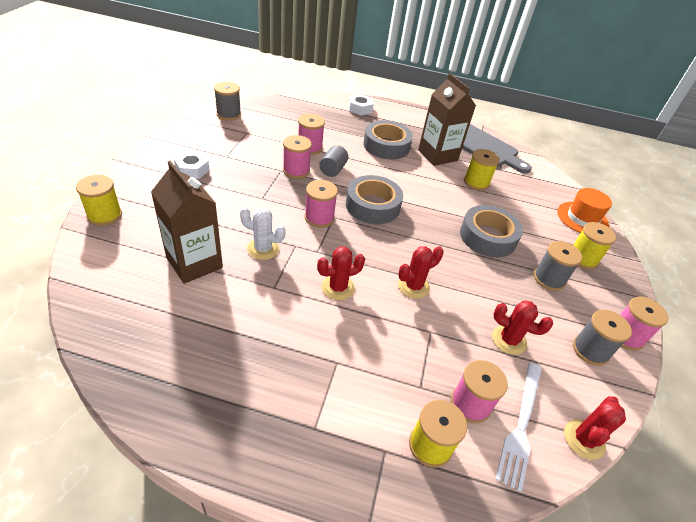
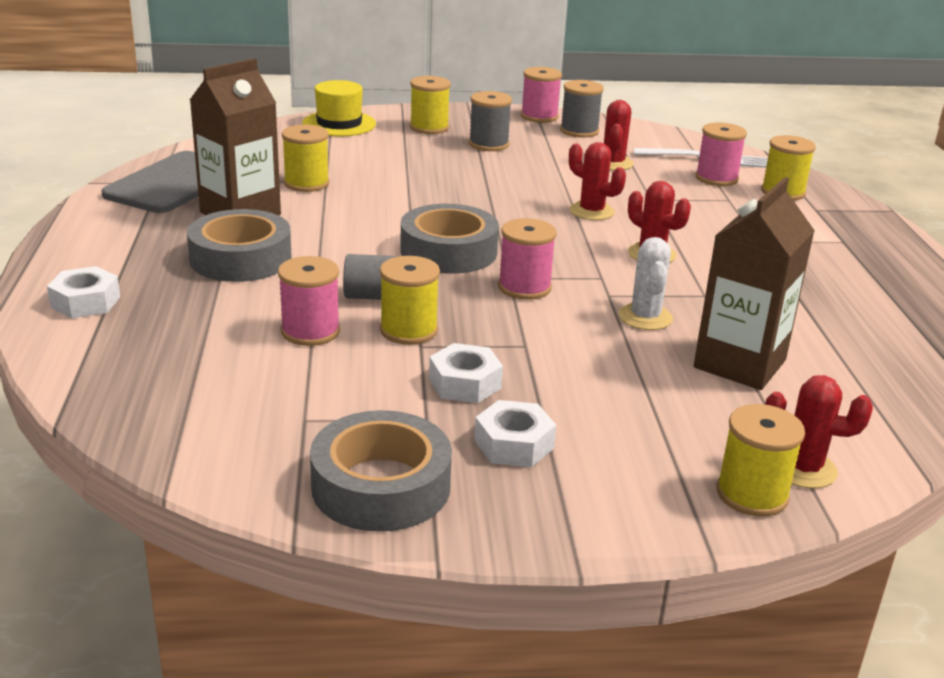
camera: 105 degrees left, 15 degrees down
(228, 114) = (229, 469): grey spool -> none
(243, 172) = (465, 383): none -> white nut
(296, 170) = (408, 330): pink spool -> yellow spool
(487, 237) = (441, 174): grey tape -> grey tape (381, 486)
(582, 218) = (339, 124): orange hat -> yellow hat
(584, 439) = (689, 138): red cactus -> red cactus (802, 468)

